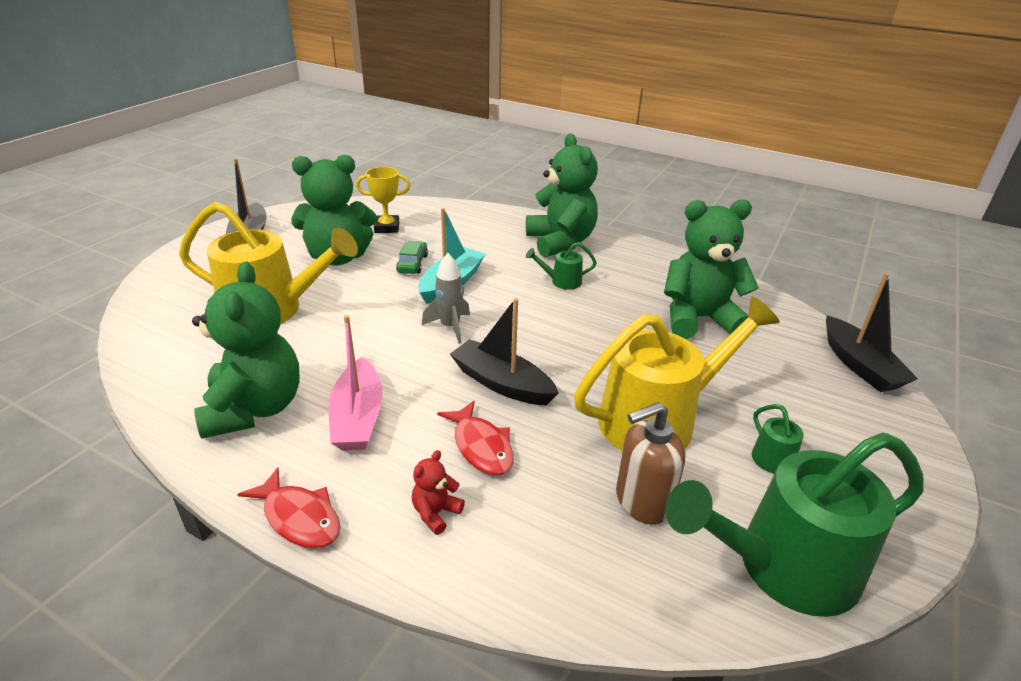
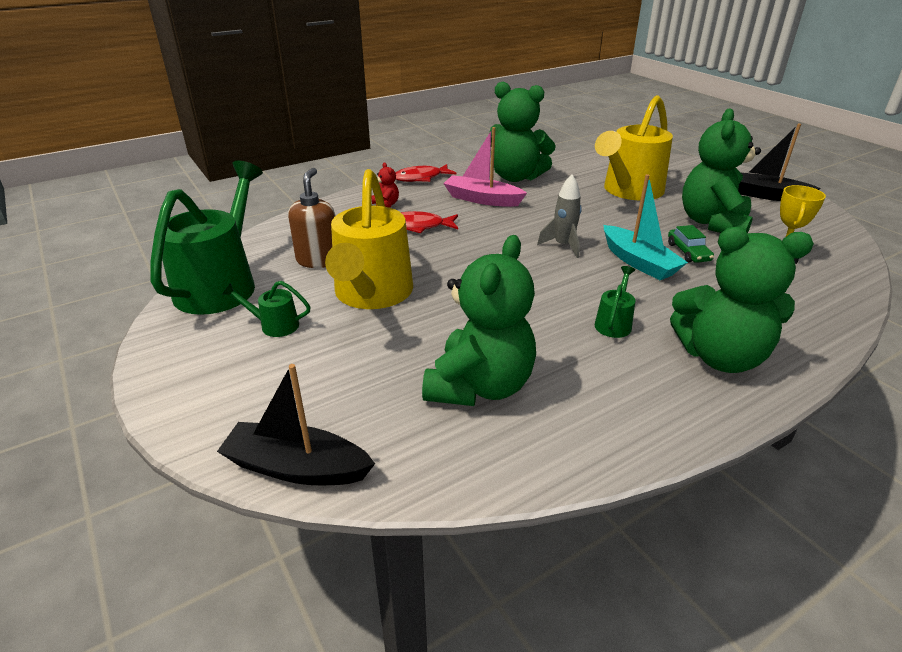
camera: 120 degrees right, 0 degrees up
(412, 264) = (688, 252): green car -> green car turned 45 degrees clockwise
(502, 383) = (473, 247): black boat -> none

